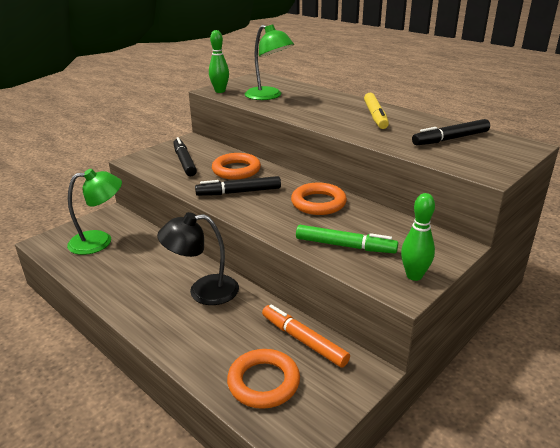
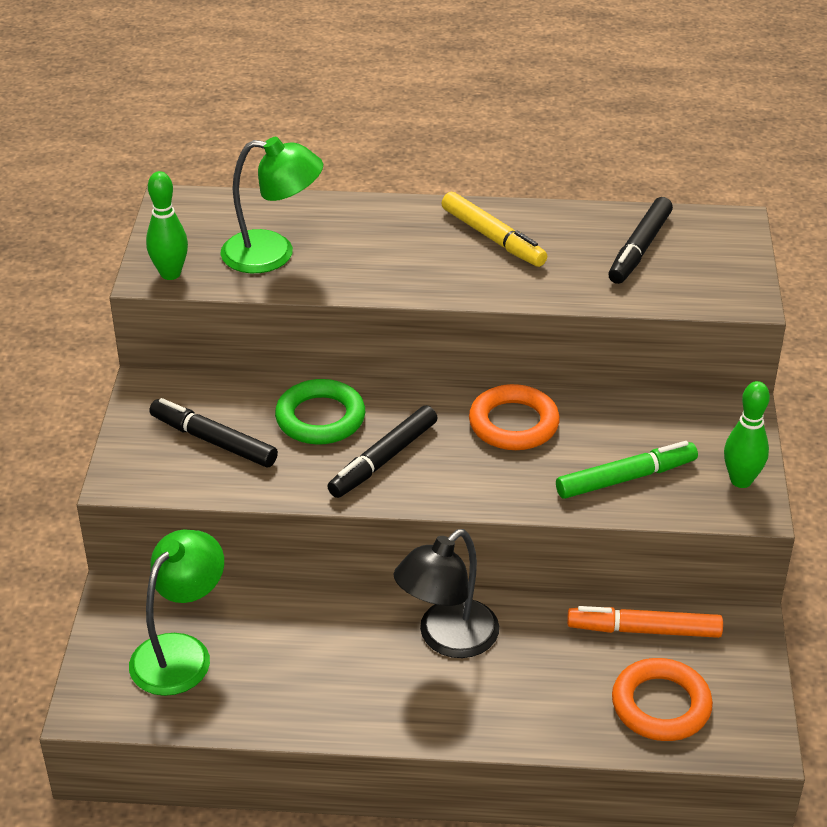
camera: 40 degrees left, 10 degrees up
(236, 170) = (320, 418): orange ring -> green ring

